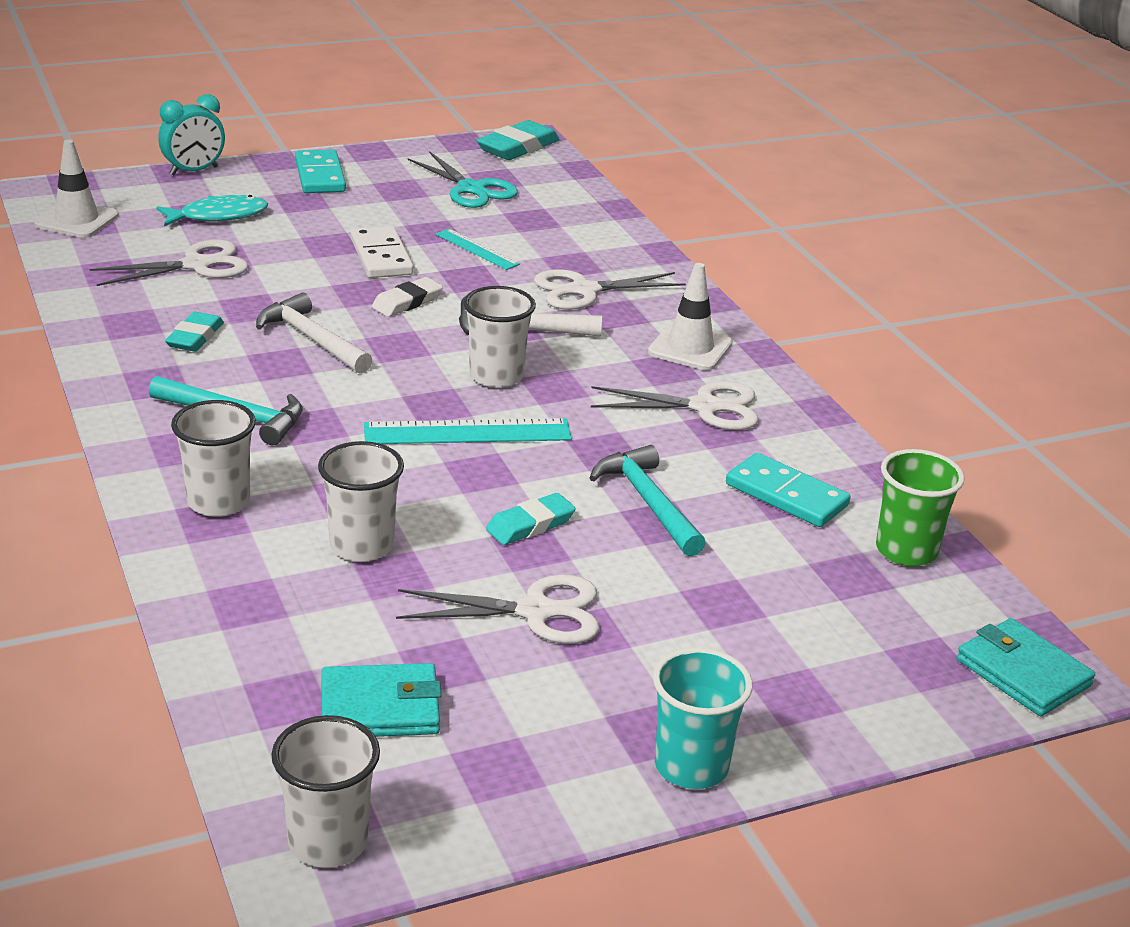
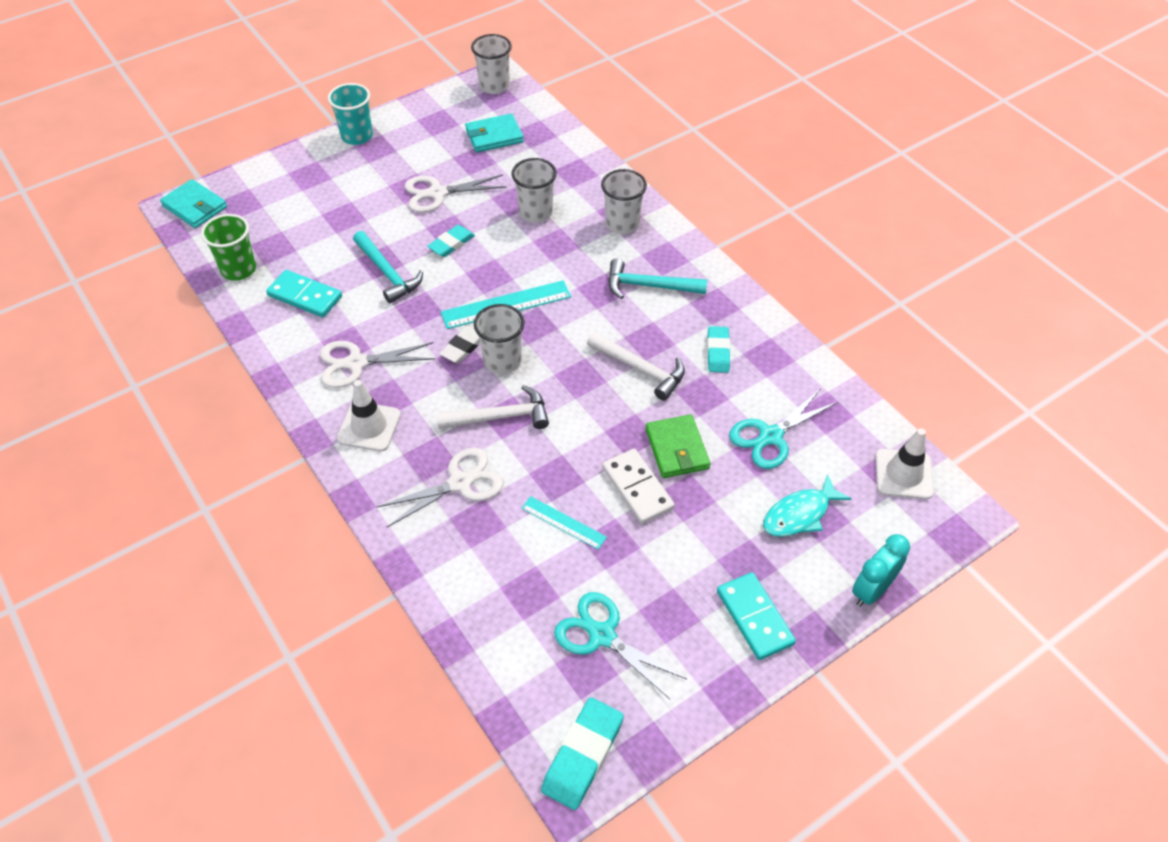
camera: 170 degrees right, 20 degrees up
(196, 265) = (771, 436): white scissors -> turquoise scissors
(315, 274) = (677, 449): none -> green wallet
(407, 302) = (592, 430): white eraser -> white eraser (463, 347)

